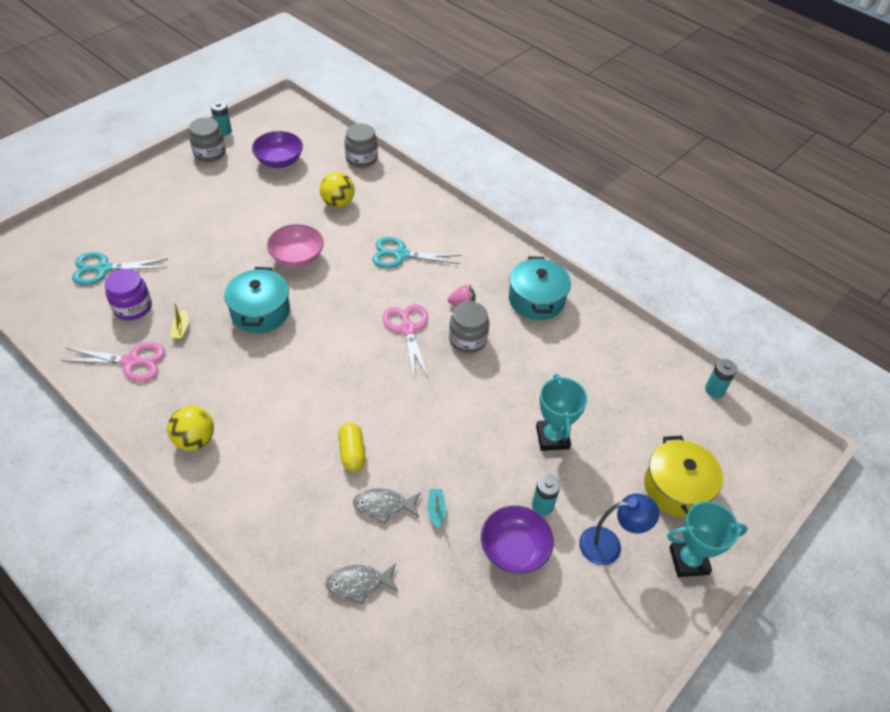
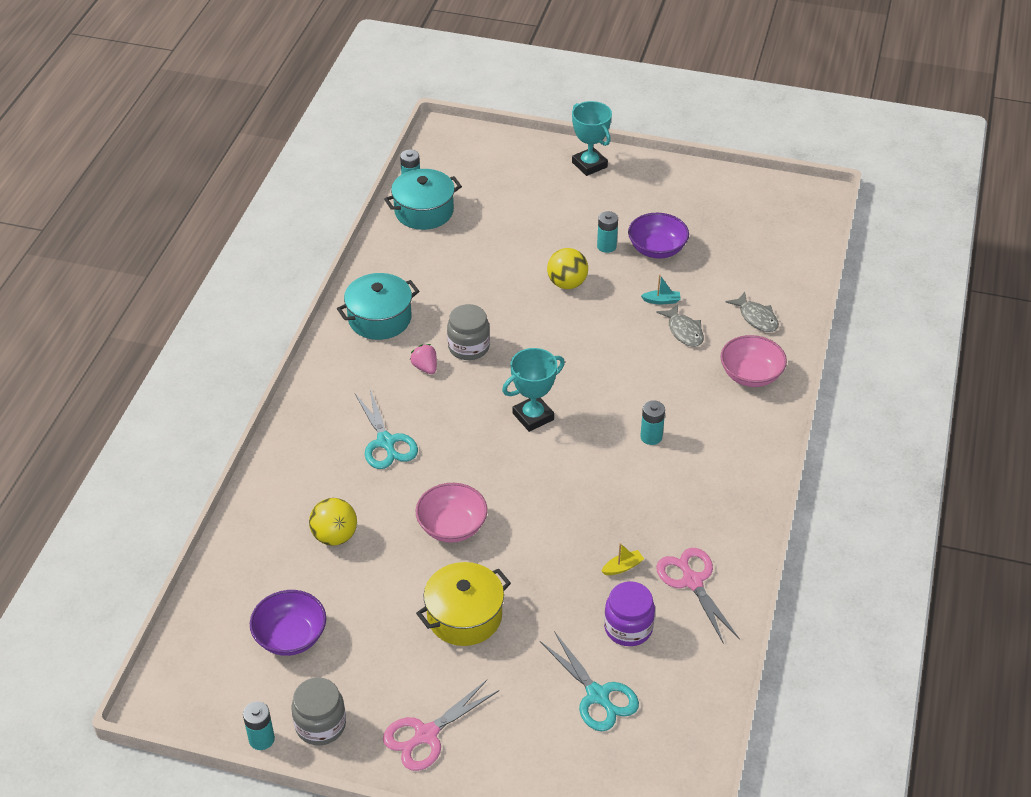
camera: 115 degrees left, 5 degrees down
(195, 440) = (729, 479): yellow ball -> yellow ball (567, 283)
(260, 311) = (550, 516): turquoise pot -> turquoise pot (424, 211)
(281, 410) = (651, 437): none -> turquoise battery
(290, 529) = (751, 375): none -> pink bowl
(352, 453) = (653, 370): yellow capsule -> none
(361, 159) = (233, 554): grey jar -> none
(408, 329) = (487, 393): pink scissors -> pink scissors (426, 734)
(436, 510) = (661, 301): turquoise boat -> turquoise boat turned 150 degrees counterclockwise
(552, 437) = (537, 260): turquoise trophy -> turquoise trophy (533, 416)
(609, 545) = (611, 204): blue lamp -> none
(676, 488) = (530, 183): yellow pot -> yellow pot (464, 616)

